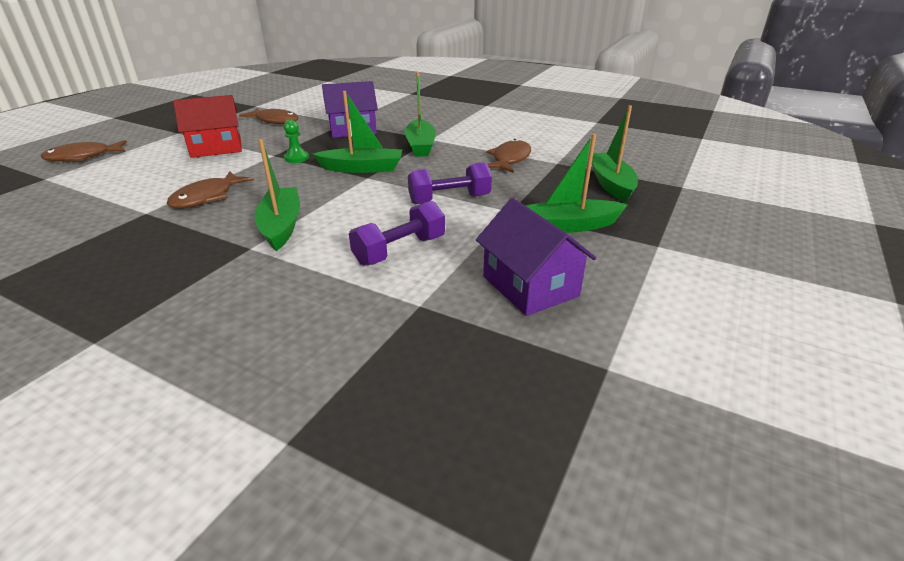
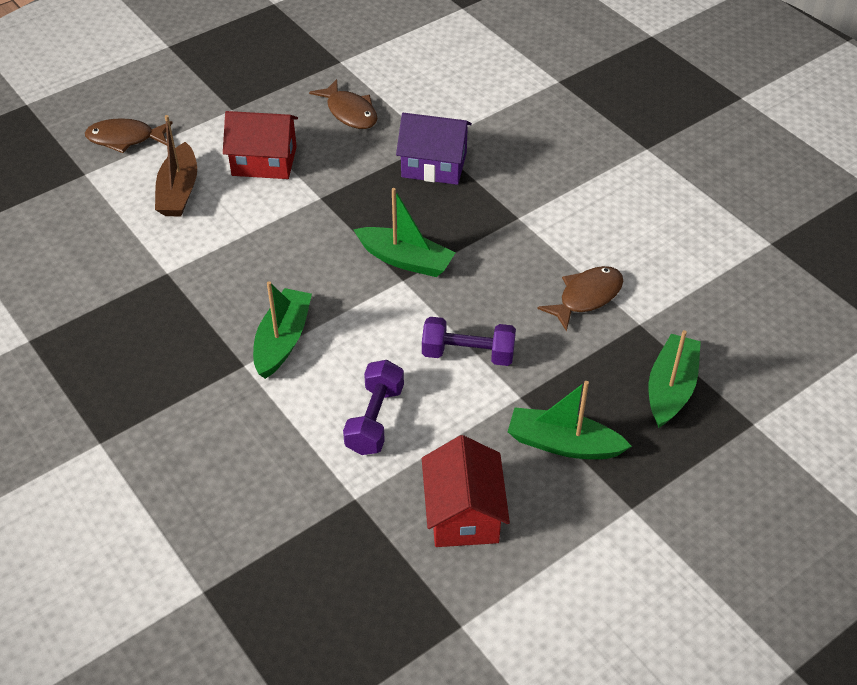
camera: 25 degrees right, 15 degrees up
(143, 172) = (179, 191): none -> brown boat
(207, 197) = (229, 264): brown fish -> none
(296, 158) = (343, 213): green pawn -> none
(399, 250) = (374, 419): purple dumbbell -> purple dumbbell turned 60 degrees counterclockwise
(420, 146) = (497, 230): green boat -> none
(530, 286) = (463, 513): purple house -> red house

